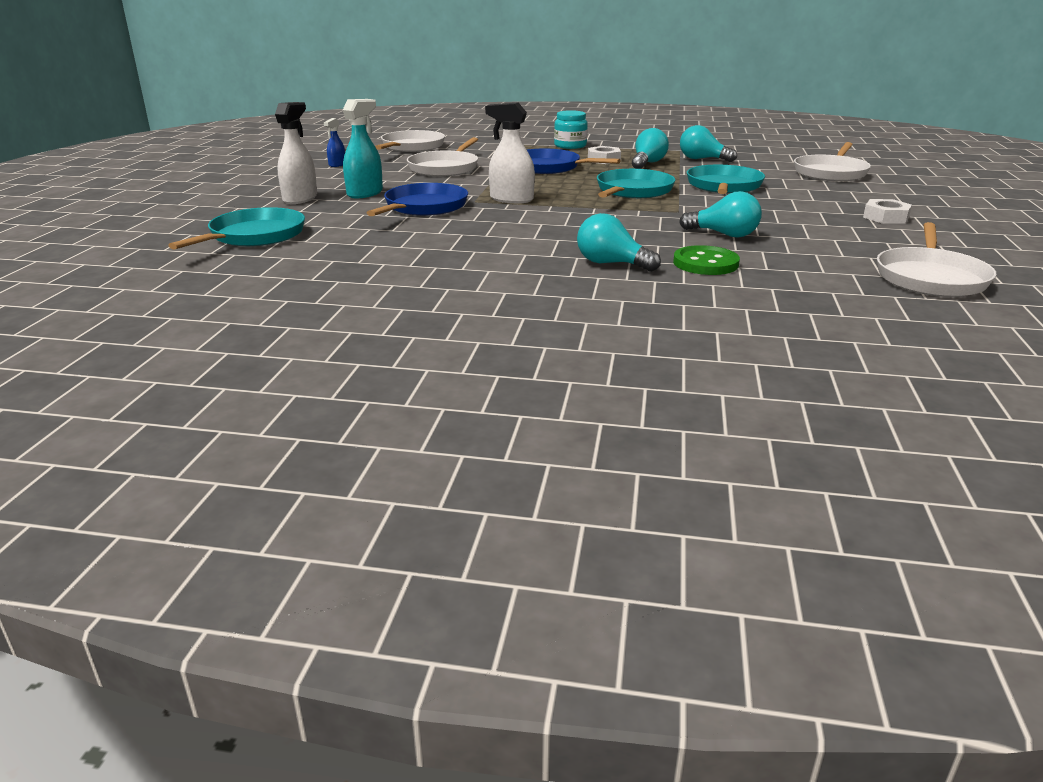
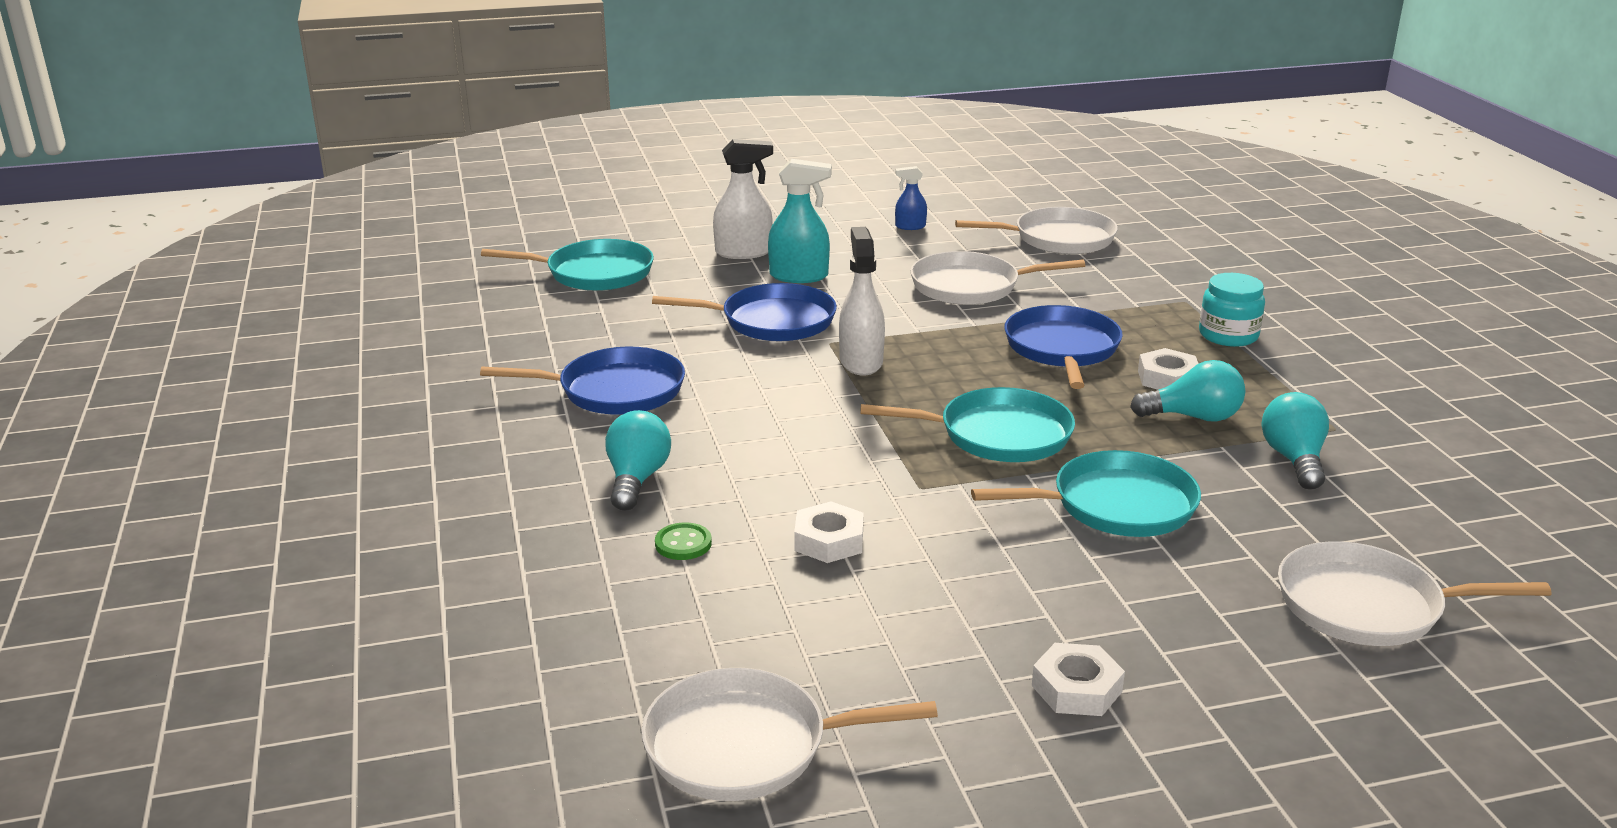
camera: 65 degrees right, 0 degrees up
(471, 254) = (615, 391): none -> blue pan
(705, 263) = (683, 544): green button -> green button, size x0.61
(724, 234) = (829, 541): turquoise light bulb -> white nut

